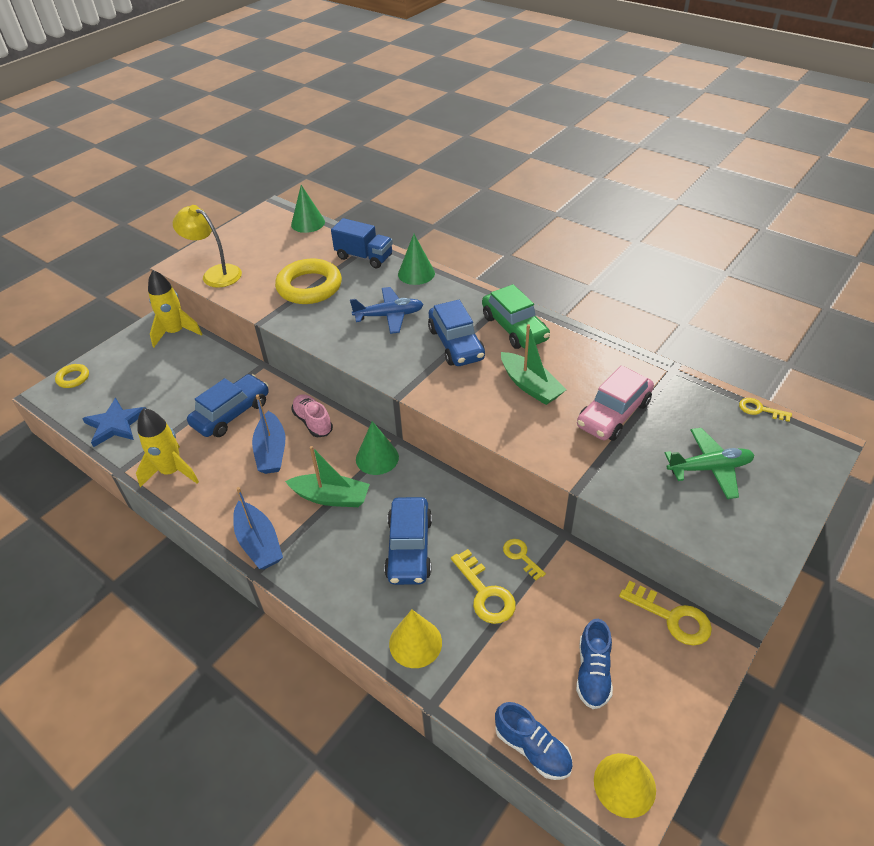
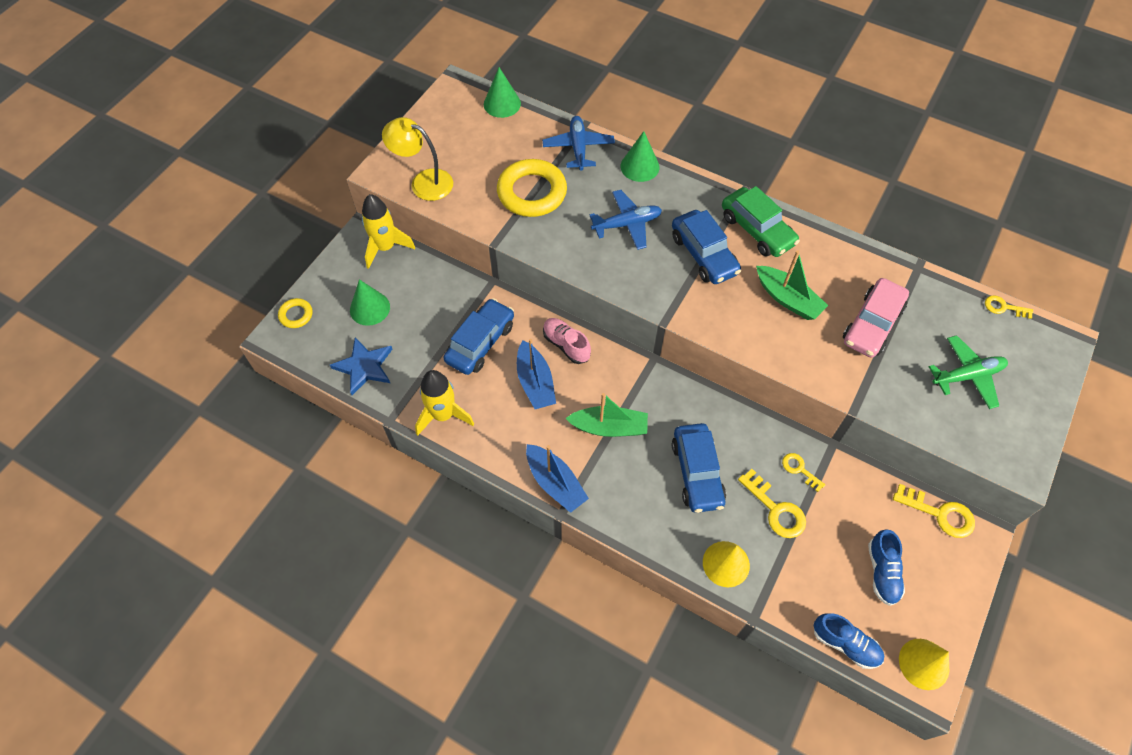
camera: 10 degrees left, 15 degrees up
(364, 257) = (578, 148): blue truck -> blue plane
(377, 458) = (641, 380): green cone -> green cone (370, 308)

